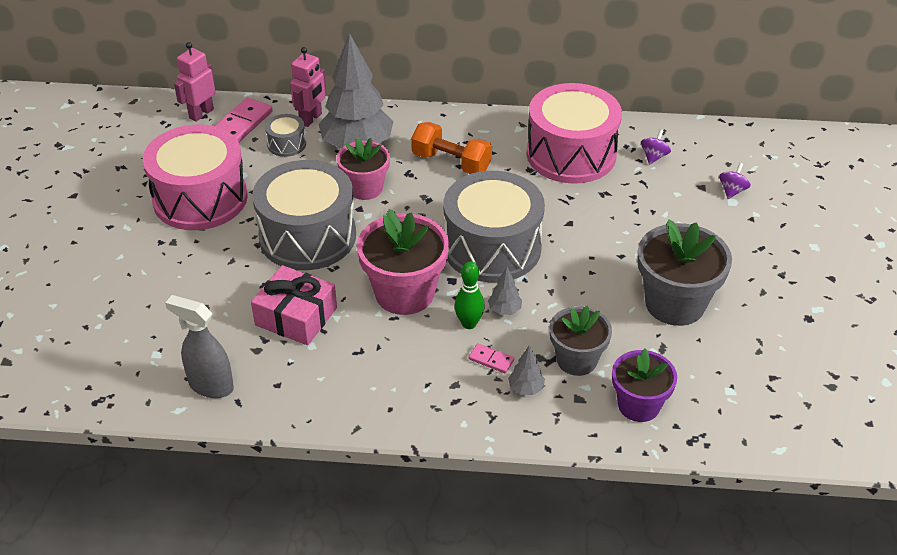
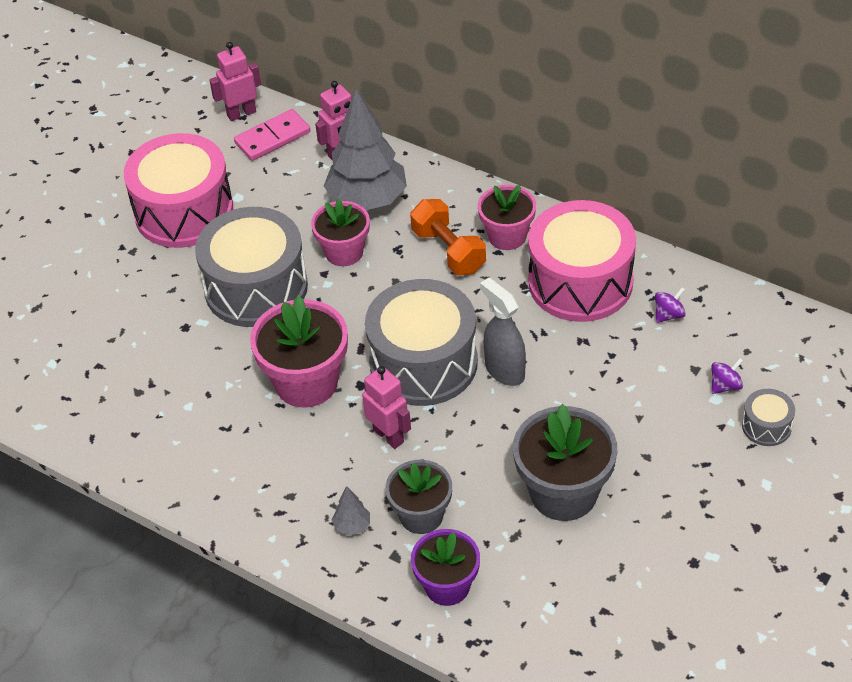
camera: 30 degrees right, 5 degrees up
(210, 385) = (78, 412): grey spray bottle -> grey spray bottle (504, 370)
(286, 144) = (300, 175): grey drum -> grey drum (766, 426)
(296, 316) = (193, 370): pink gift -> none
(469, 323) = (345, 437): green bowling pin -> none
(490, 139) = (507, 236): none -> pink flower pot
(491, 360) = (340, 483): pink domino -> none
(504, 310) = (389, 436): grey tree -> pink robot

